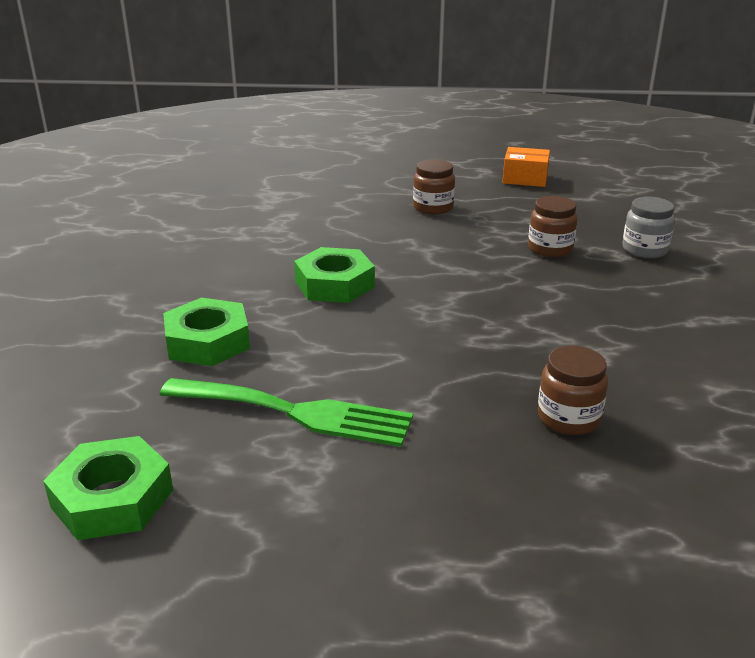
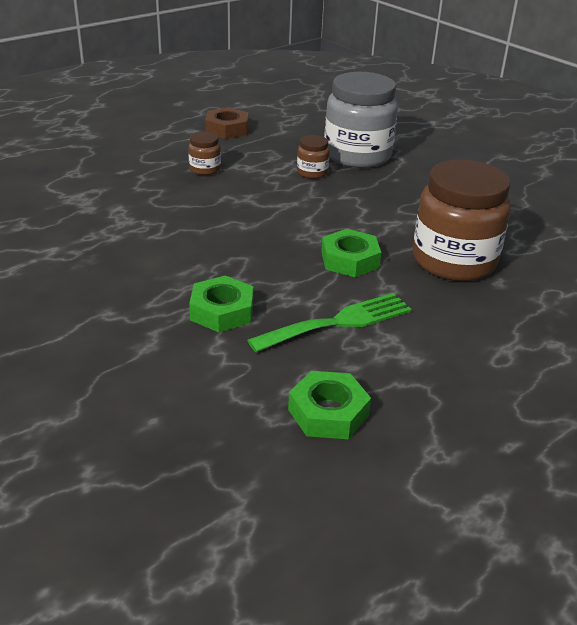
camera: 45 degrees left, 5 degrees up
(334, 284) = (233, 243): green nut -> green nut (350, 260)
(525, 178) = (227, 129): orange box -> brown nut
(568, 418) = (454, 261): brown jar -> brown jar, size x2.27
(644, 250) = (357, 155): grey jar -> grey jar, size x2.27

